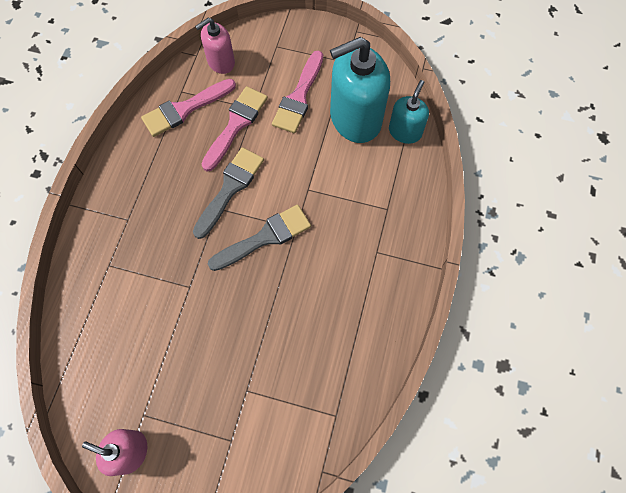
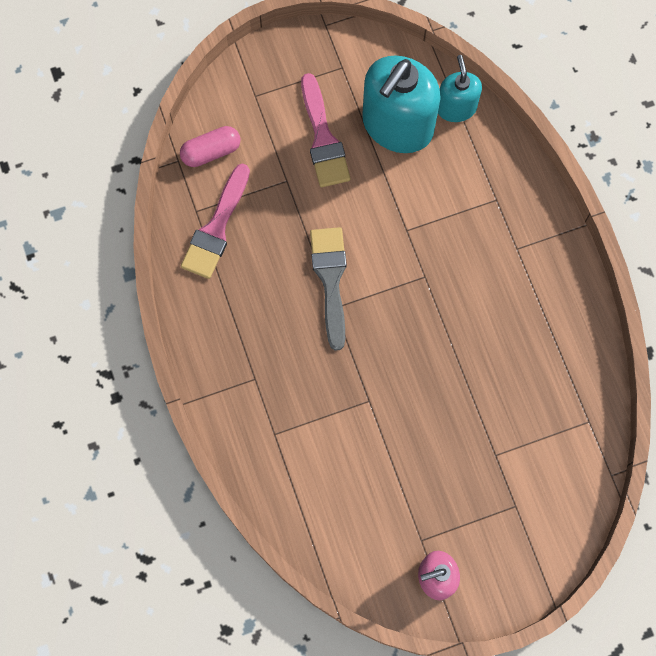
camera: 35 degrees left, 5 degrees up
(221, 62) = (211, 151): pink soap dispenser -> pink capsule
(236, 124) = (283, 210): pink brush -> none
(265, 237) = (403, 305): grey brush -> none

